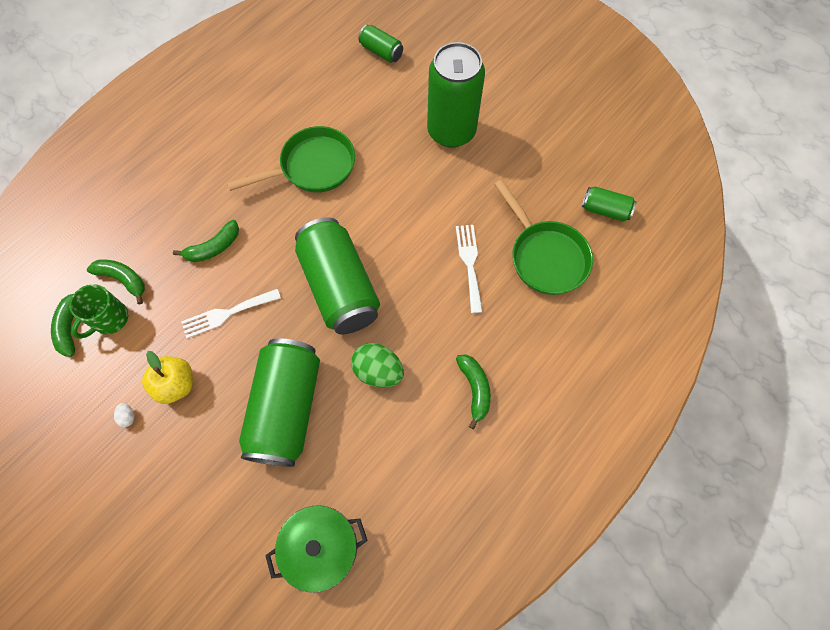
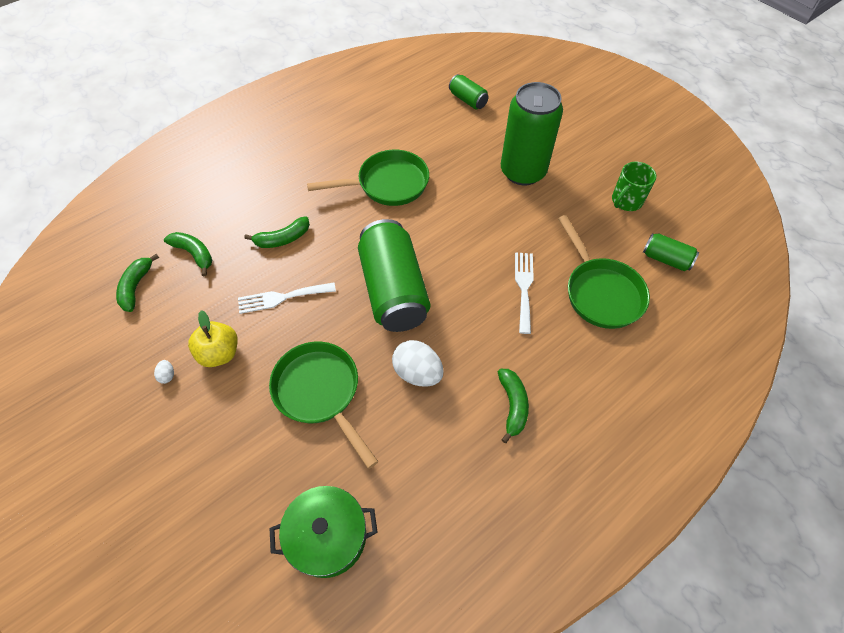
camera: 10 degrees right, 10 degrees down
(110, 319) = (173, 286): green mug -> green mug (626, 201)
(286, 408) = (320, 393): green can -> green pan
(378, 371) = (417, 373): green egg -> white egg

